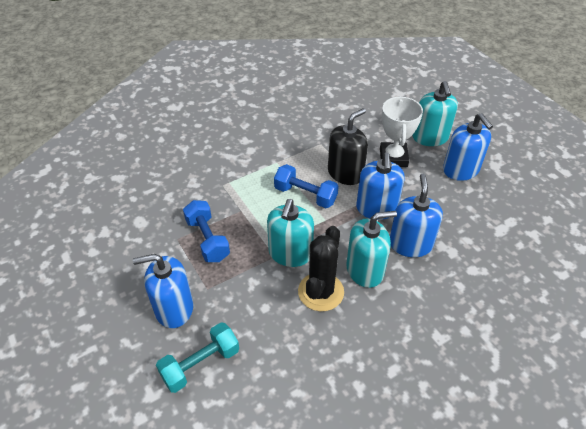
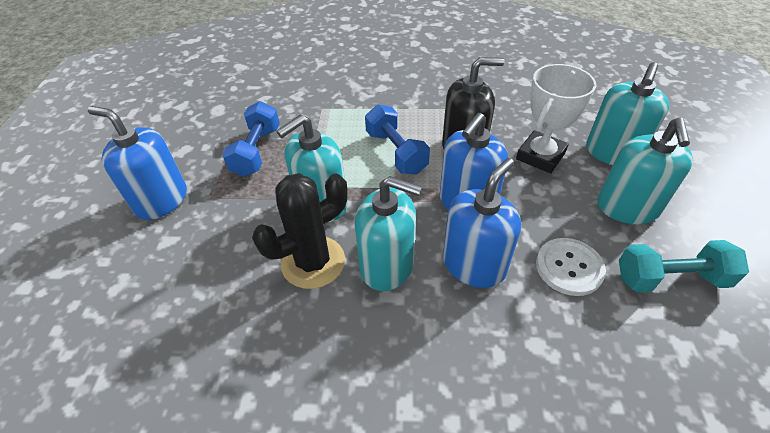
camera: 35 degrees right, 0 degrees up
(200, 364) = (124, 268): turquoise dumbbell -> turquoise dumbbell (670, 278)
(458, 220) = (569, 267): none -> white button
(461, 170) = (627, 208): blue soap dispenser -> turquoise soap dispenser

